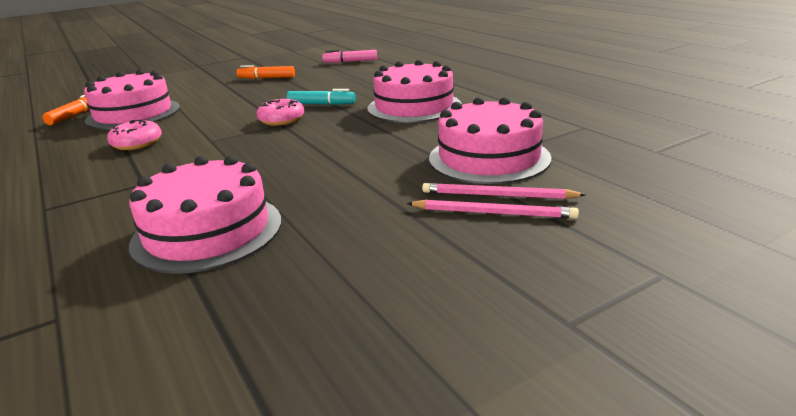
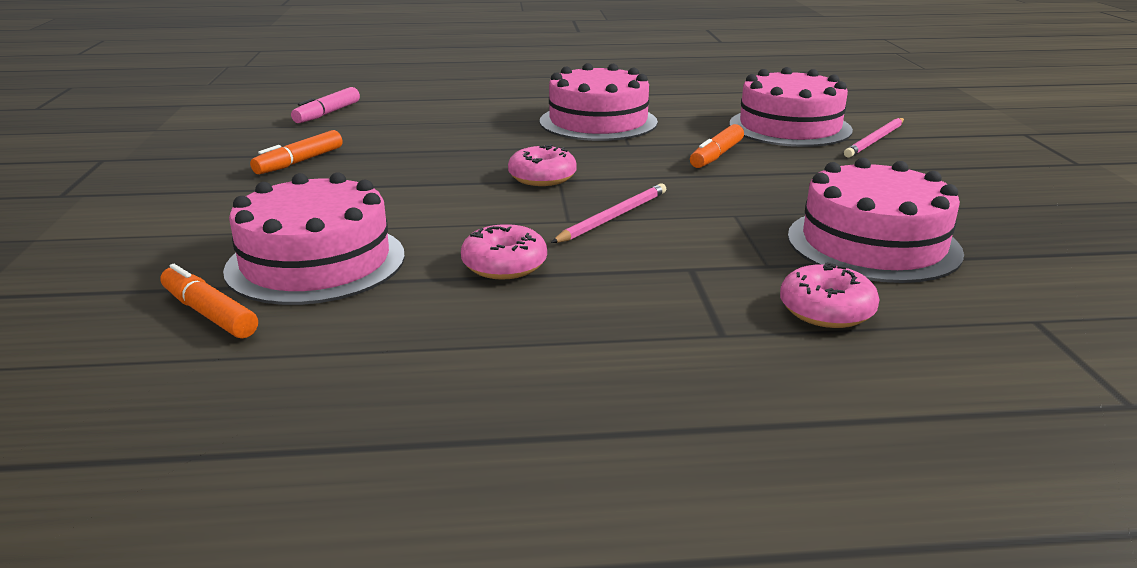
camera: 65 degrees left, 0 degrees up
(77, 233) = (826, 310): none -> pink donut
(321, 104) = (509, 153): turquoise marker -> none
(375, 149) = (716, 155): none -> orange marker
(493, 213) = (908, 147): pink pencil -> pink pencil (613, 217)

